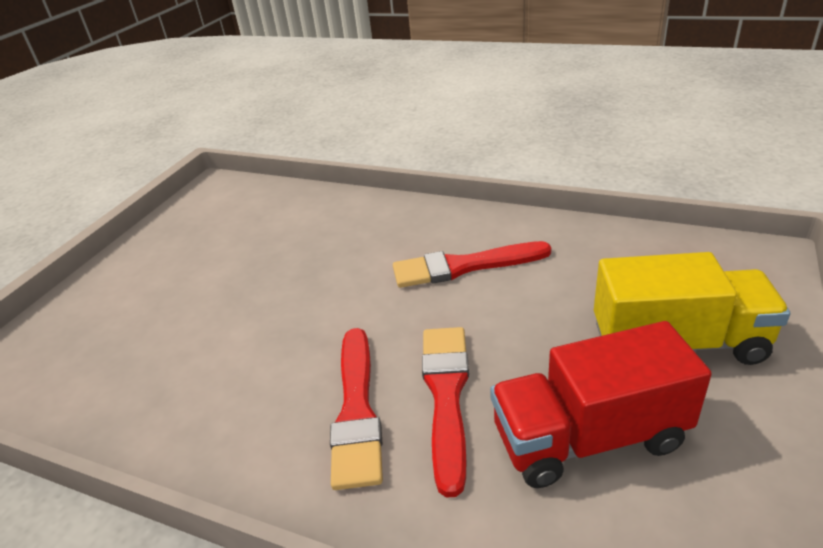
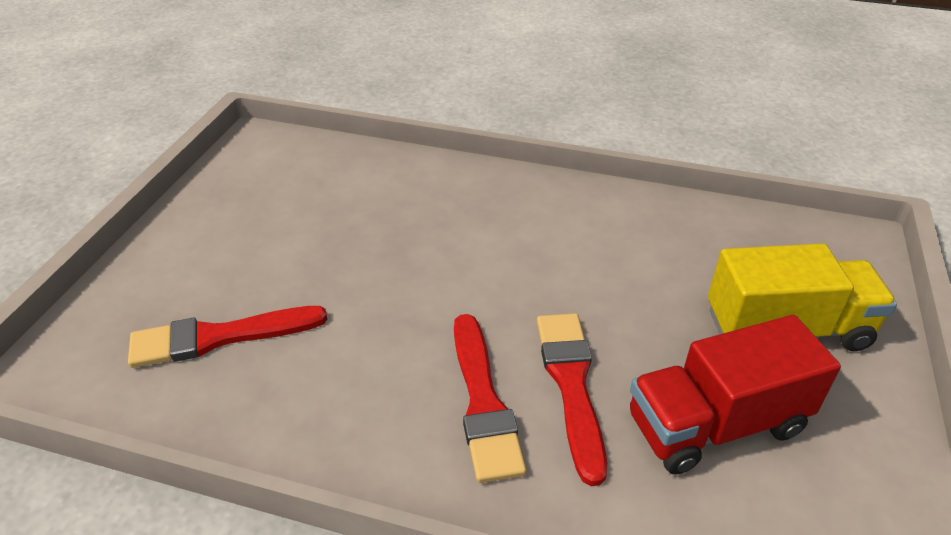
camera: 10 degrees left, 5 degrees up
(464, 266) = (563, 245): red brush -> red brush (219, 337)

